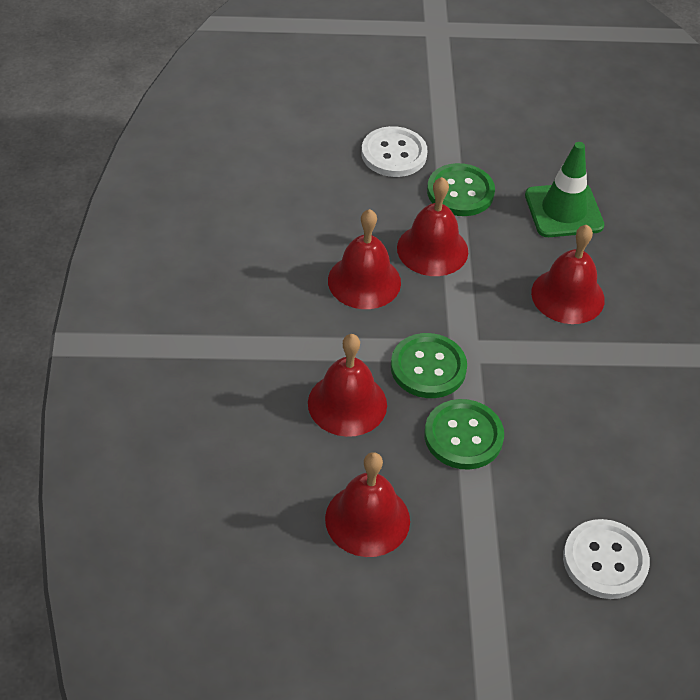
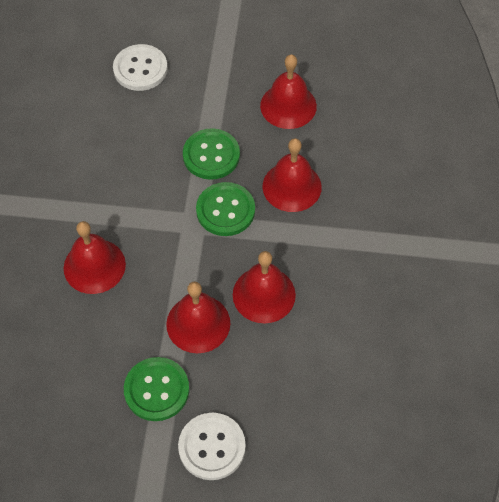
camera: 170 degrees left, 10 degrees up
(563, 210) = (65, 358): green traffic cone -> none

